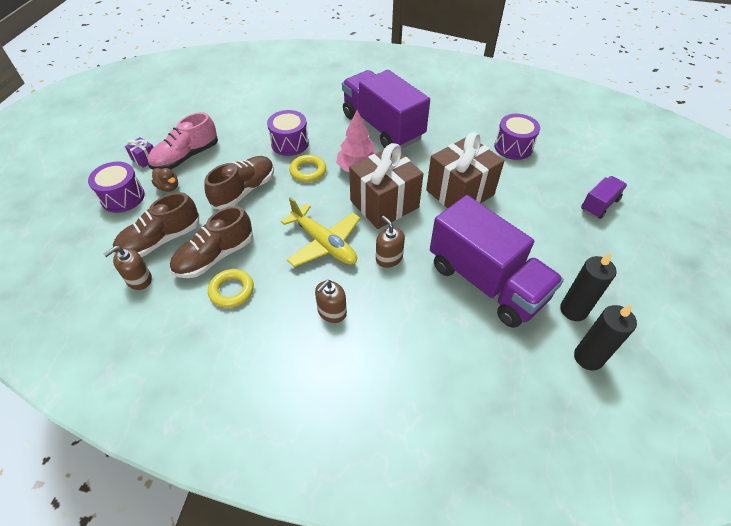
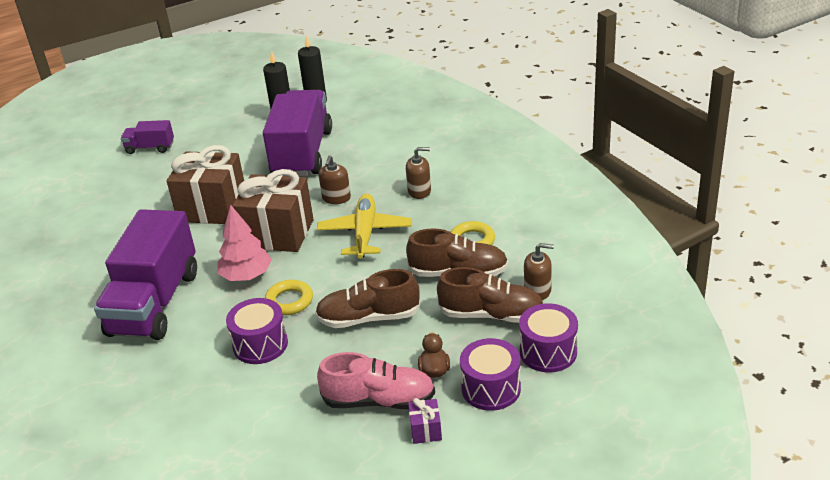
camera: 130 degrees left, 15 degrees down
(513, 147) = (105, 214): purple drum -> purple drum (548, 352)

